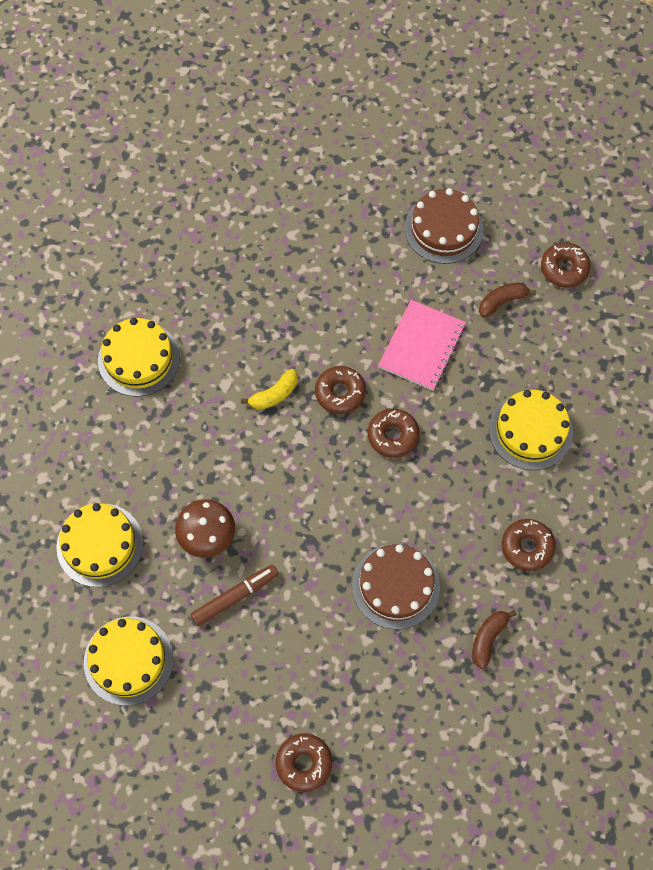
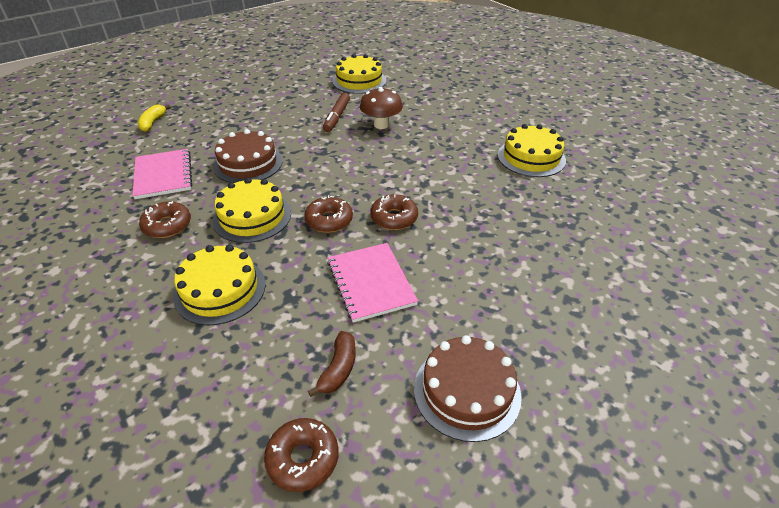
camera: 135 degrees right, 25 degrees down
(100, 545) = (428, 97): yellow cake -> yellow cake (252, 217)
(274, 394) = (433, 191): yellow banana -> yellow banana (153, 123)
(304, 763) = (234, 96): brown donut -> none
(488, 638) = (163, 175): brown banana -> pink notebook

